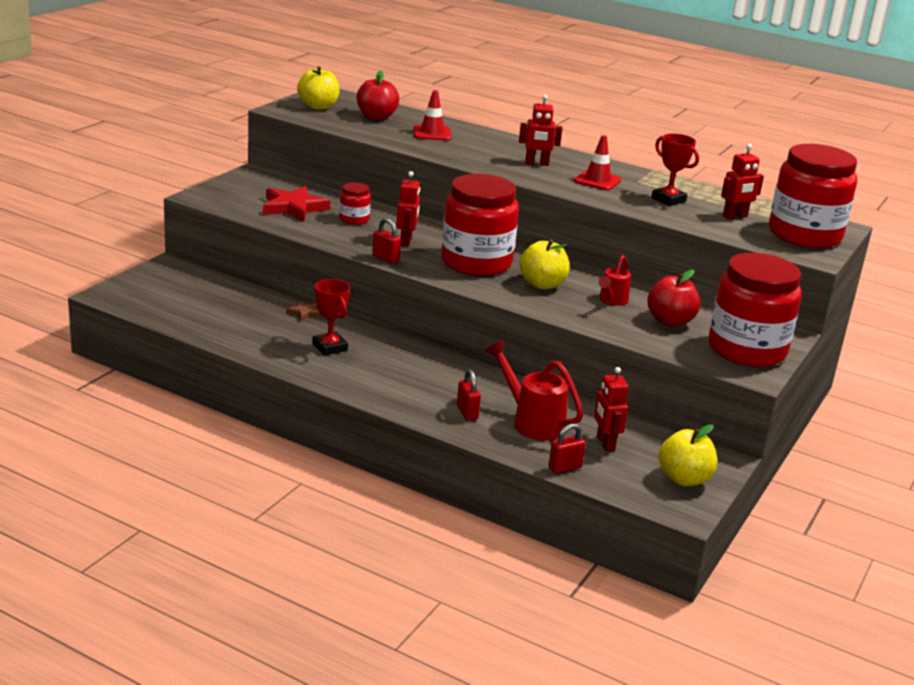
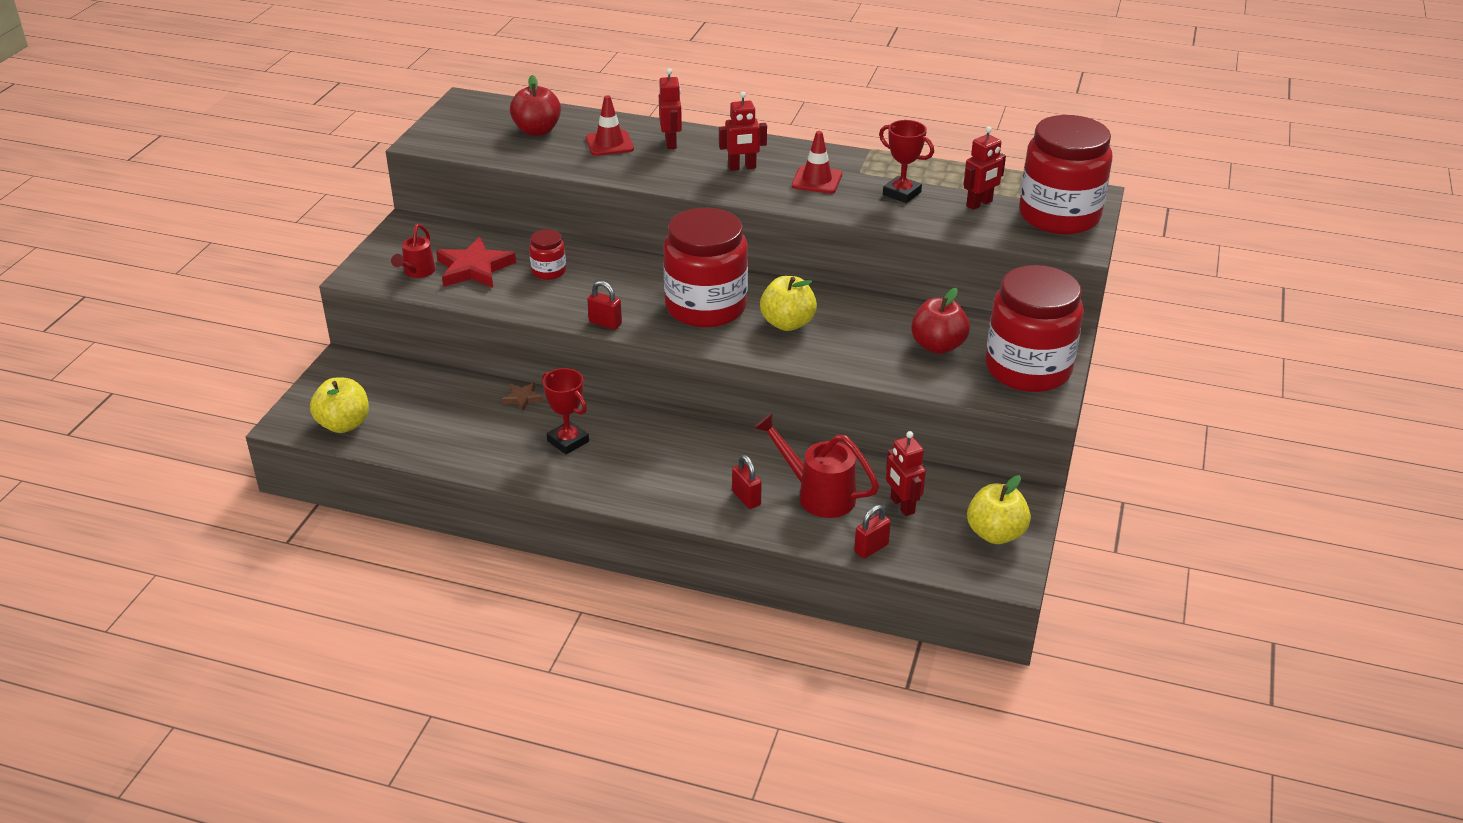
camera: 10 degrees left, 10 degrees up
(318, 107) = (464, 127): yellow apple -> yellow apple (344, 424)
(406, 241) = (618, 292): red robot -> red robot (671, 143)
(611, 301) = (868, 331): red watering can -> red watering can (417, 272)

